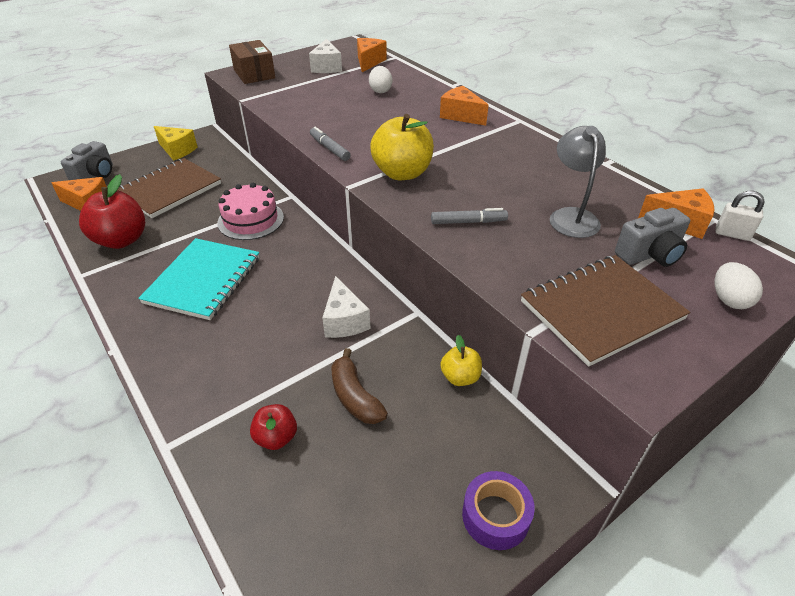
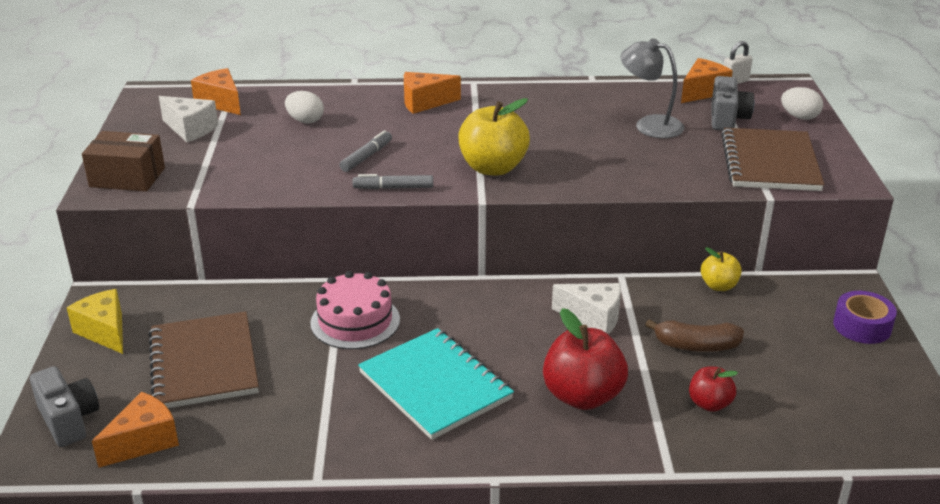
camera: 55 degrees left, 10 degrees down
(122, 240) = (277, 429): red apple -> red apple (582, 396)
(177, 150) = (104, 332): yellow cheese -> yellow cheese turned 105 degrees counterclockwise
(468, 222) = (609, 168): grey marker -> grey marker (366, 157)

